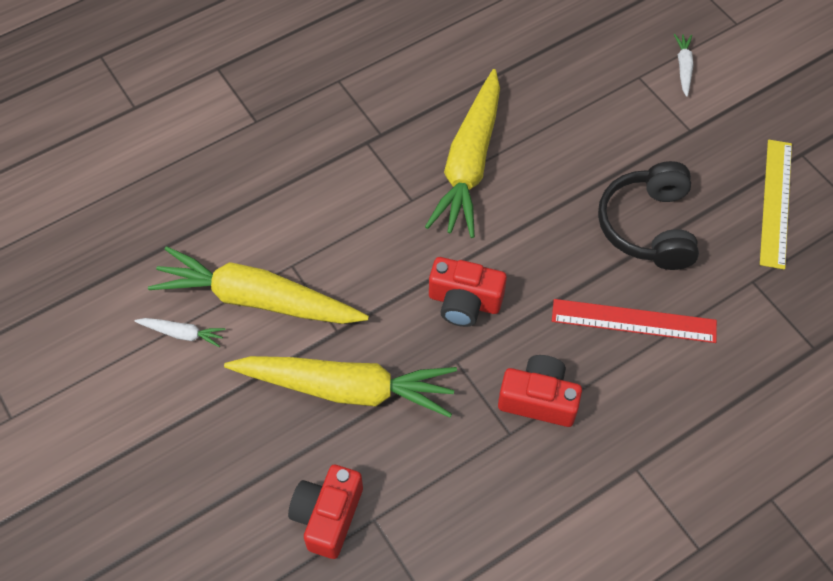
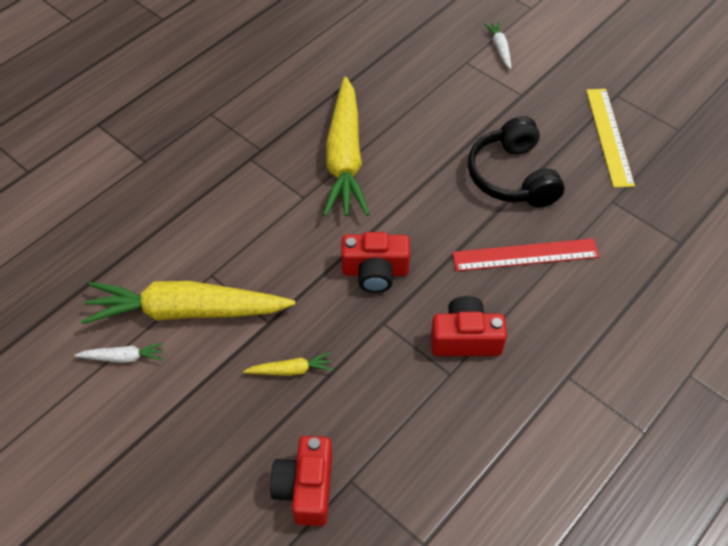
camera: 15 degrees left, 5 degrees down
(346, 389) = (291, 370): yellow carrot -> yellow carrot, size x0.41

